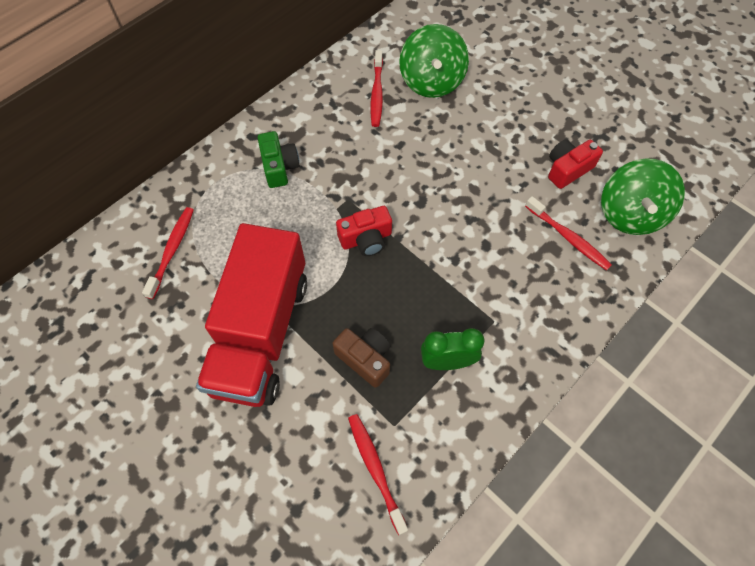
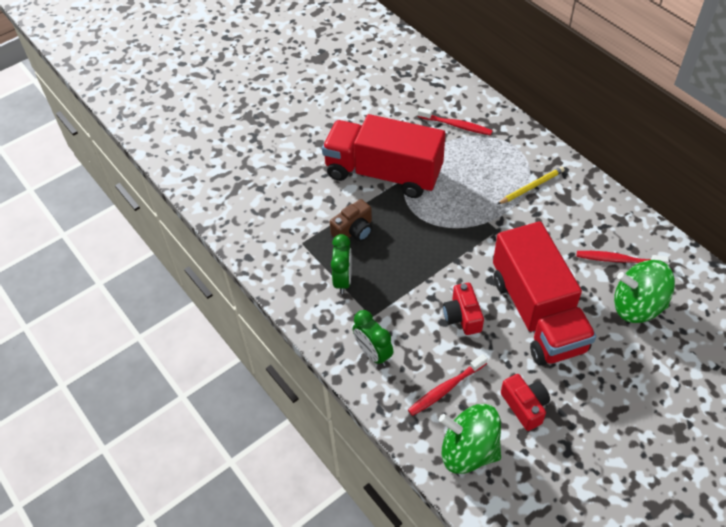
camera: 100 degrees right, 10 degrees down
(279, 167) = (531, 187): green camera -> yellow pencil
(366, 239) = (457, 239): red camera -> red camera (462, 316)
(375, 469) = (275, 230): red toothbrush -> none
(456, 160) = (537, 313): none -> red truck
(544, 314) = (373, 353): none -> green clock

